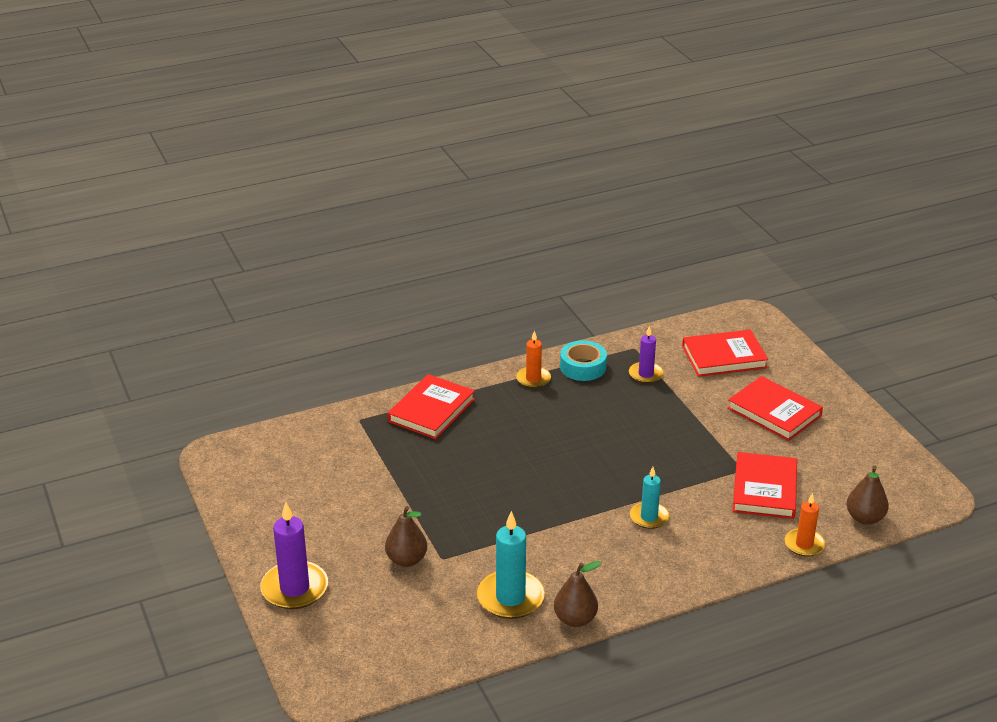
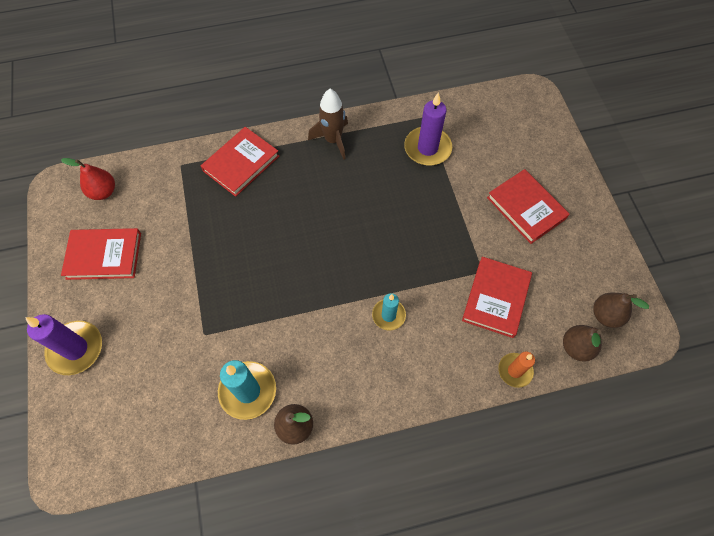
camera: 10 degrees right, 30 degrees up
(274, 453) = (103, 192): none -> red pear
(406, 560) = (174, 331): brown pear -> brown pear (606, 315)
(533, 379) = (333, 140): orange candle -> brown rocket
(583, 367) = (377, 132): turquoise tape -> none
(646, 374) = (427, 148): purple candle -> purple candle, size x1.62
(724, 357) = (498, 137): red book -> red book (104, 255)

